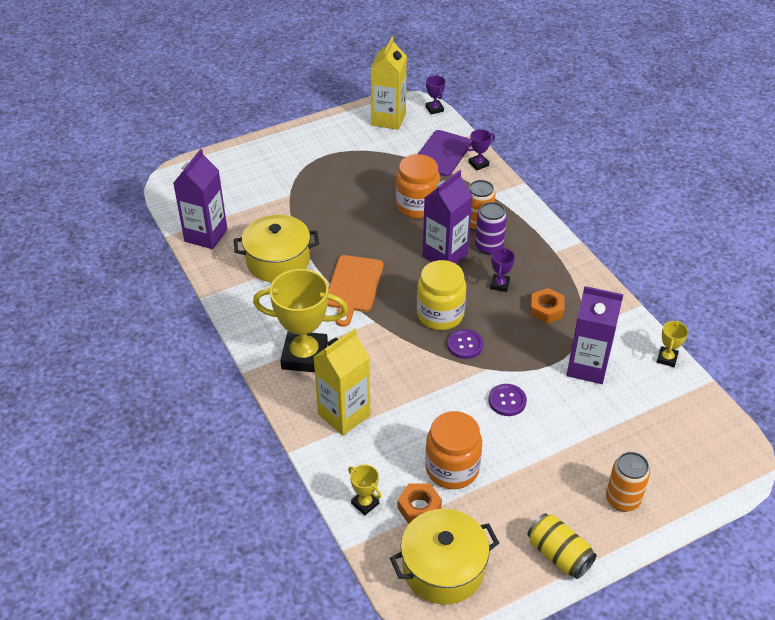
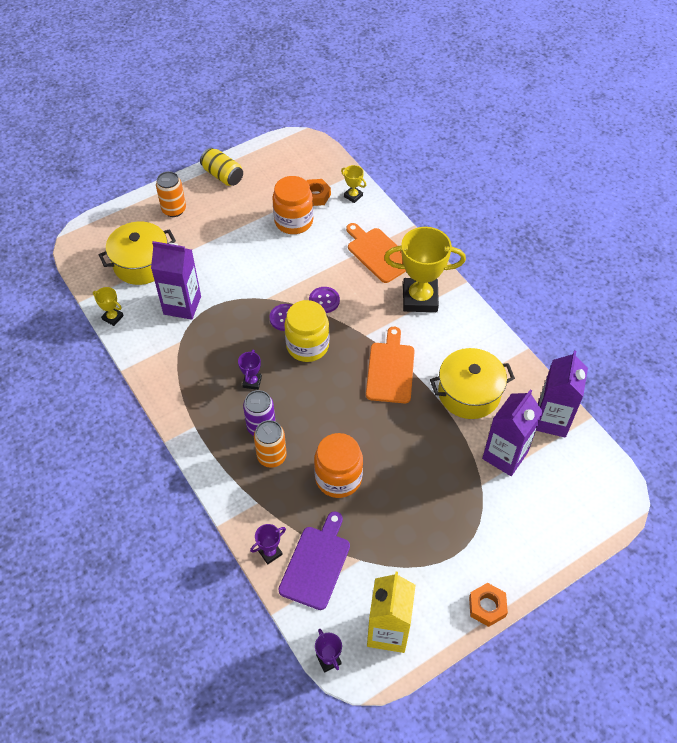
camera: 175 degrees right, 10 degrees up
(344, 415) = (378, 253): yellow carton -> orange cutting board
(443, 568) = (298, 163): yellow pot -> yellow pot (141, 264)
(445, 255) = (305, 413): purple carton -> purple carton (505, 455)
(507, 401) = (251, 272): purple button -> purple button (324, 300)
(546, 310) = (210, 358): orange nut -> orange nut (487, 607)
(667, 358) = (112, 317): yellow trophy -> yellow trophy turned 75 degrees counterclockwise

